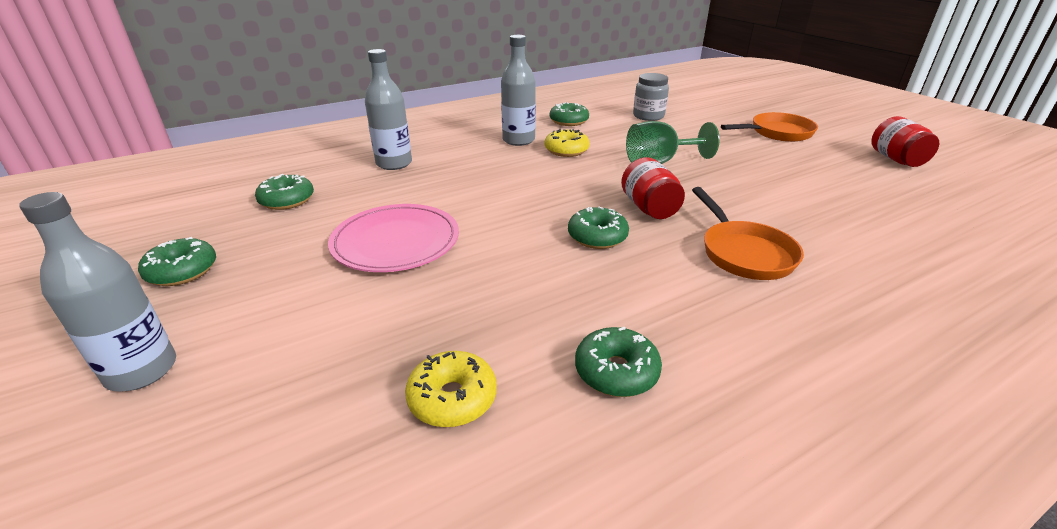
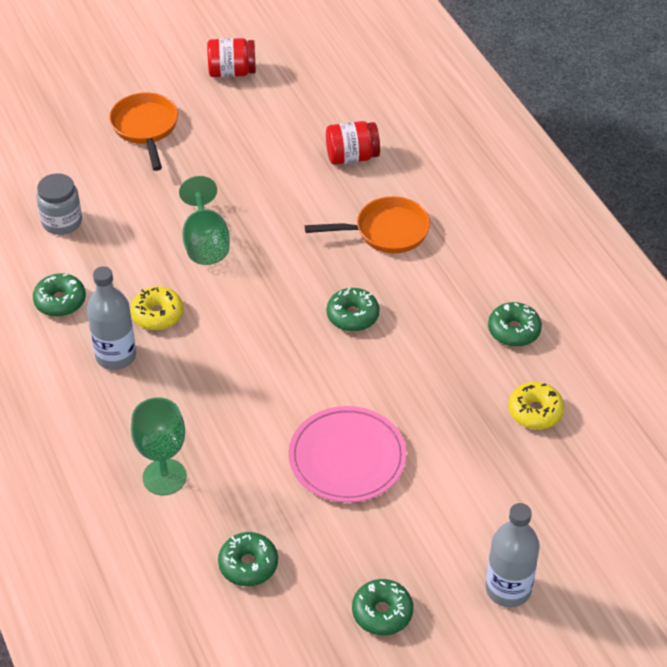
camera: 85 degrees left, 15 degrees up
(394, 163) = (164, 477): grey bottle -> green goblet
(649, 208) = (306, 271): red jar -> red jar (352, 157)

